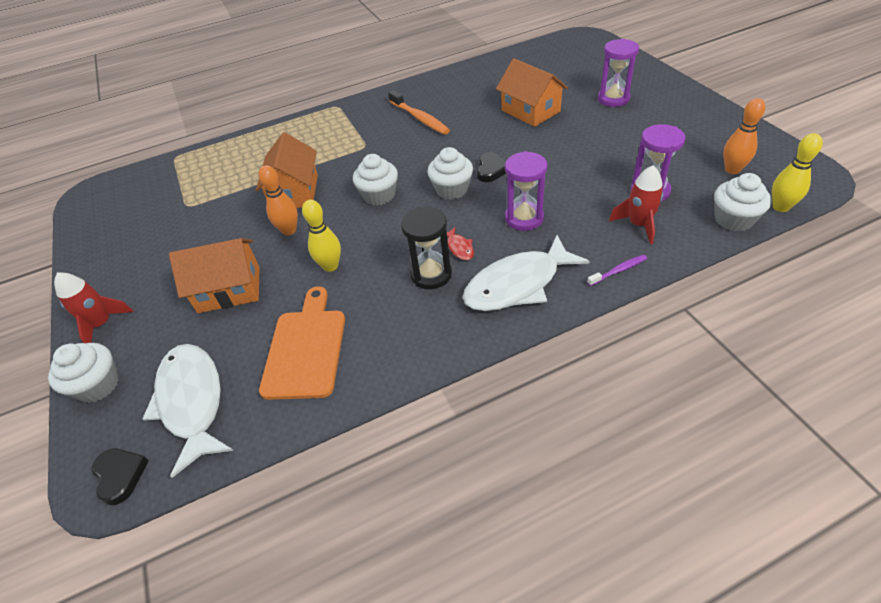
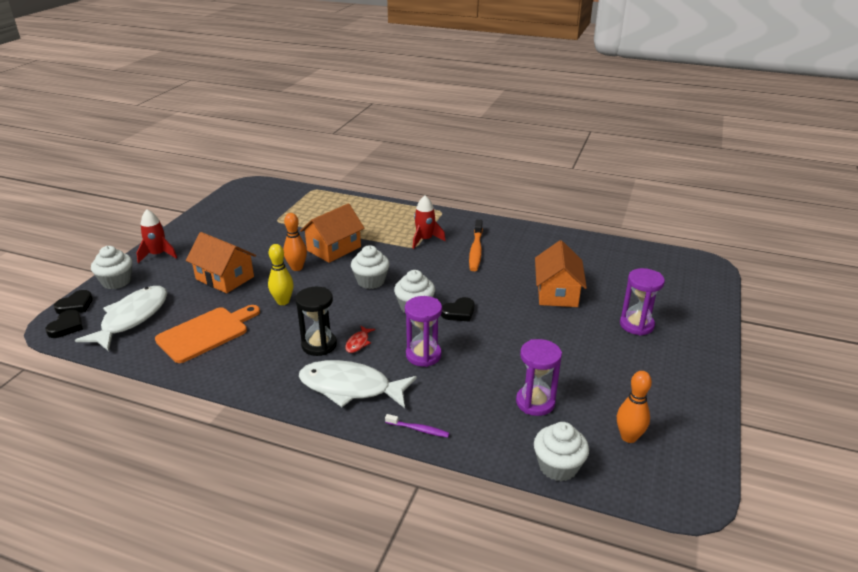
camera: 40 degrees right, 15 degrees down
(88, 447) = (75, 305): none -> black heart
(638, 225) = (485, 415): red rocket -> red rocket (425, 240)
(780, 207) = (612, 489): yellow bowling pin -> none

